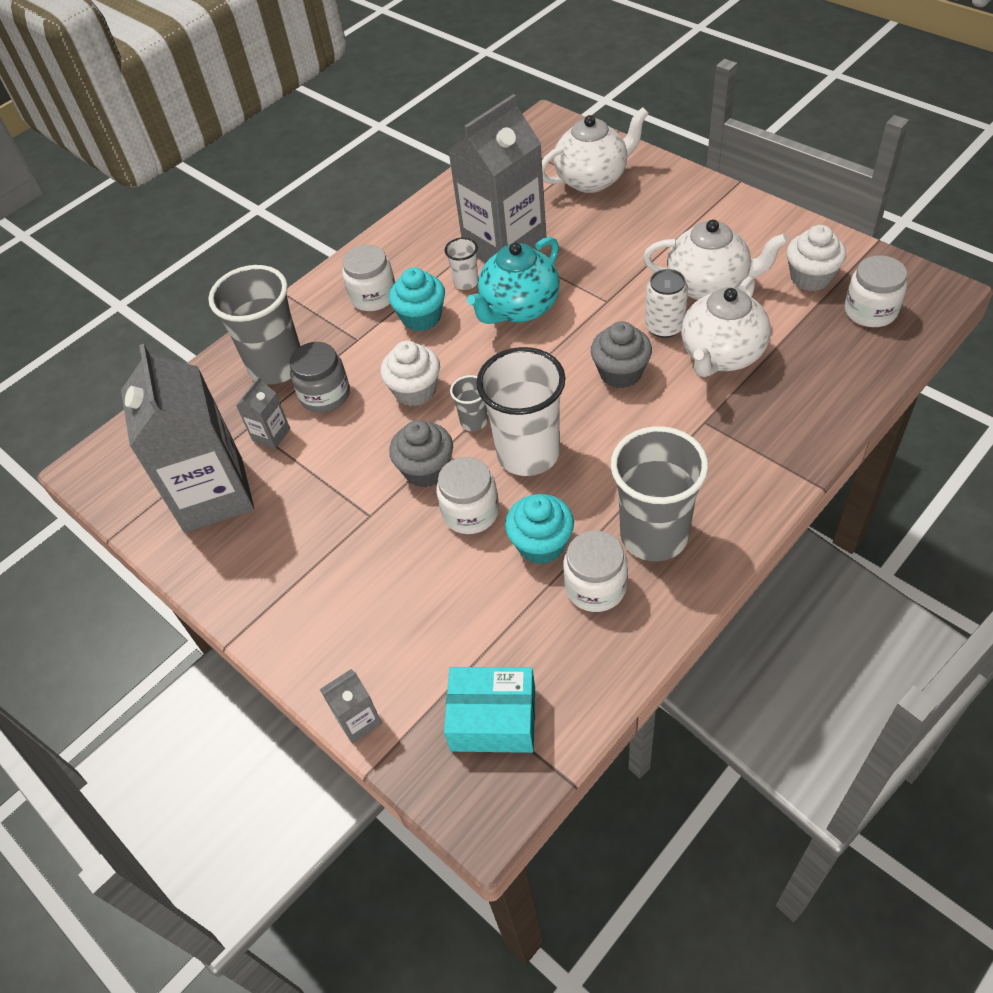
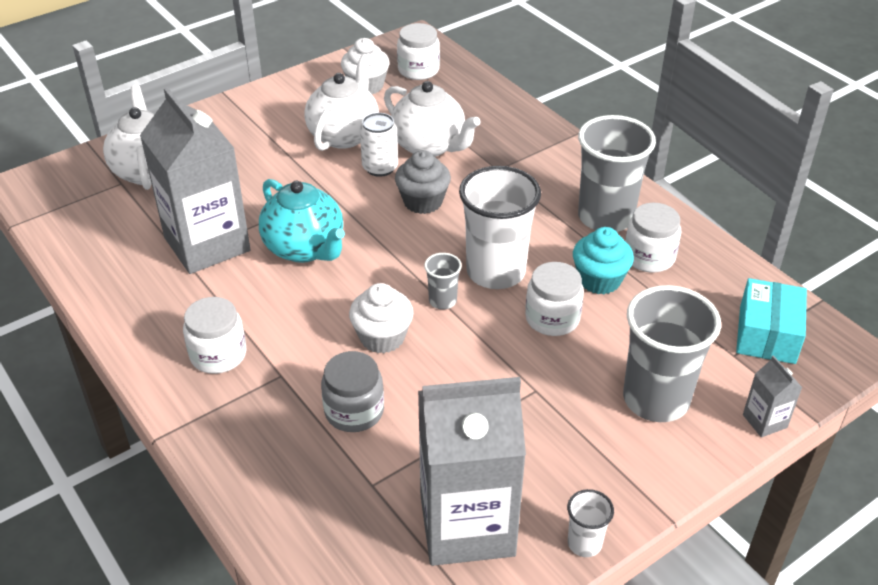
camera: 85 degrees left, 10 degrees down
(271, 435) = (395, 464): grey carton -> none
(276, 366) = (286, 452): grey cup -> grey cup (656, 399)
(421, 317) = (276, 319): turquoise cupcake -> none
(426, 470) = (491, 342): grey cupcake -> none
(466, 282) = (243, 279): white cup -> white cup (584, 543)

